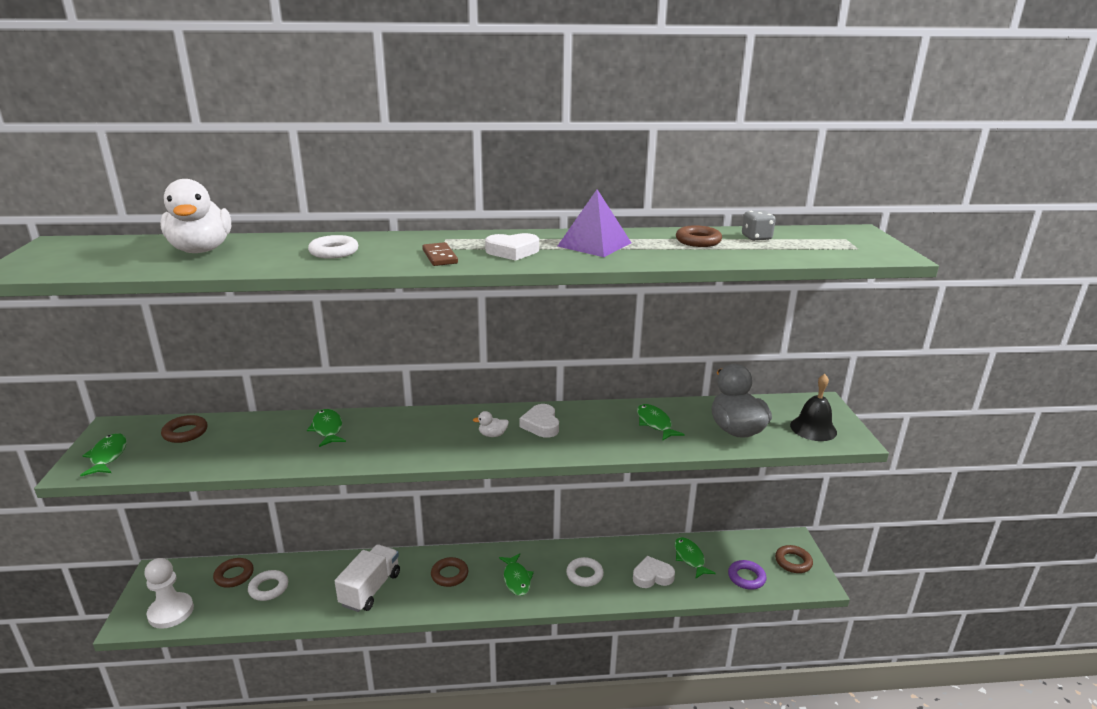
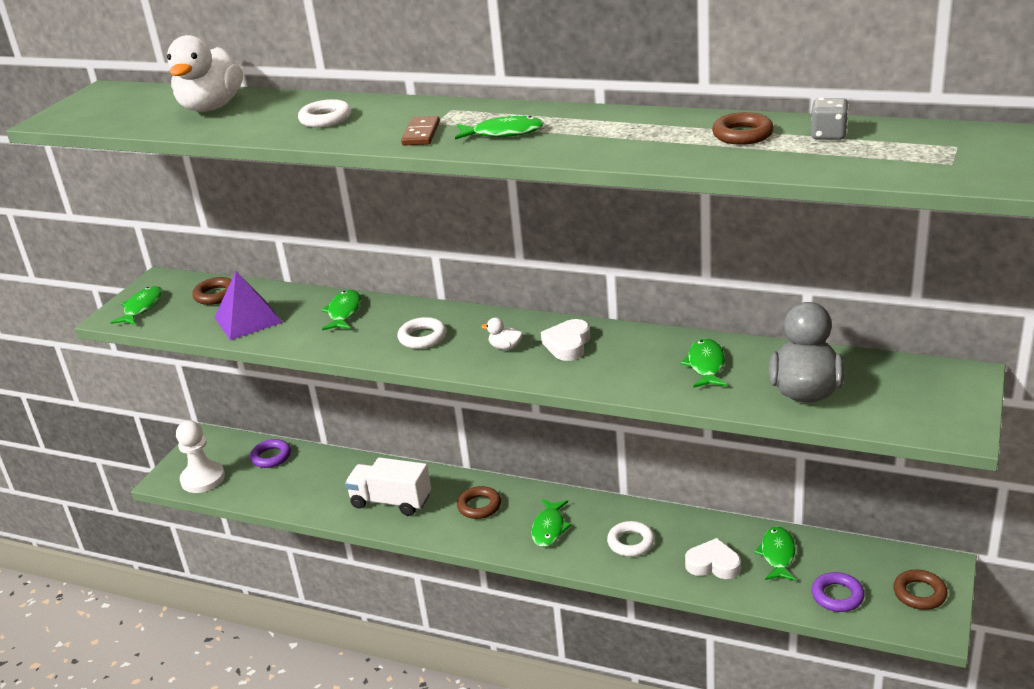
camera: 30 degrees right, 5 degrees up
(234, 575) = (271, 457): brown ring -> purple ring
(268, 588) = (296, 477): white ring -> white ring (422, 337)
(370, 589) = (391, 501): white truck -> white truck turned 120 degrees counterclockwise
(512, 251) = (503, 133): white heart -> green fish
(594, 244) = (607, 130): purple pyramid -> purple pyramid (248, 320)
(813, 428) = (916, 408): black bell -> none

